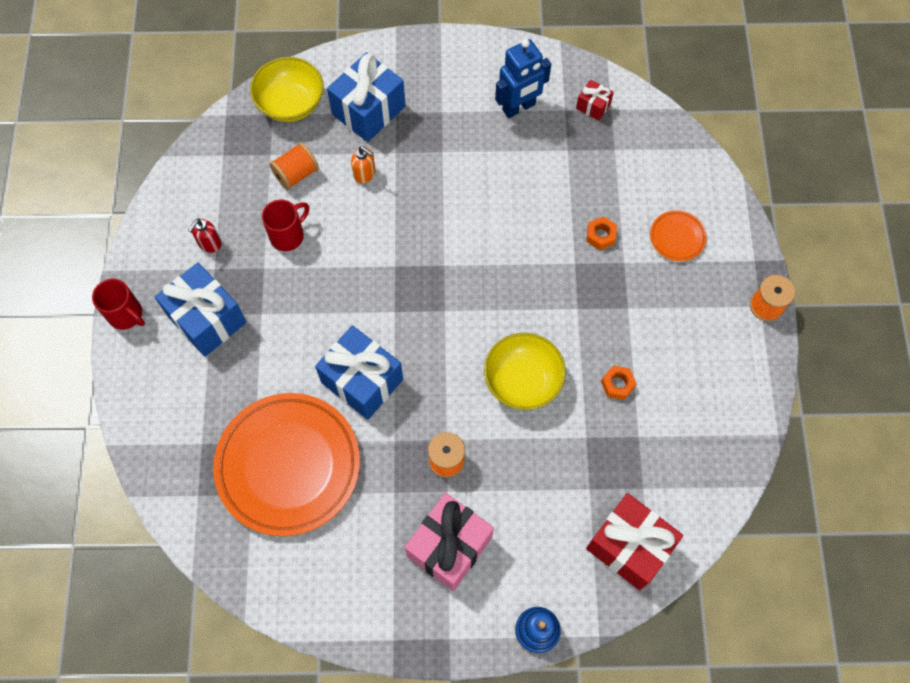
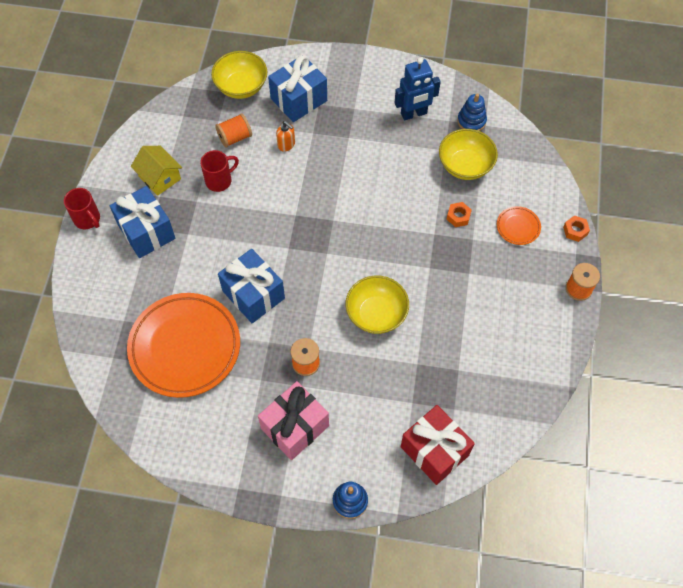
camera: 10 degrees right, 5 degrees down
(209, 243) = (160, 177): red soap dispenser -> yellow house
(593, 106) = (471, 121): red gift -> blue stacking toy
(596, 166) = (465, 165): none -> yellow bowl
(617, 384) = (449, 328): orange nut -> orange nut (575, 231)

